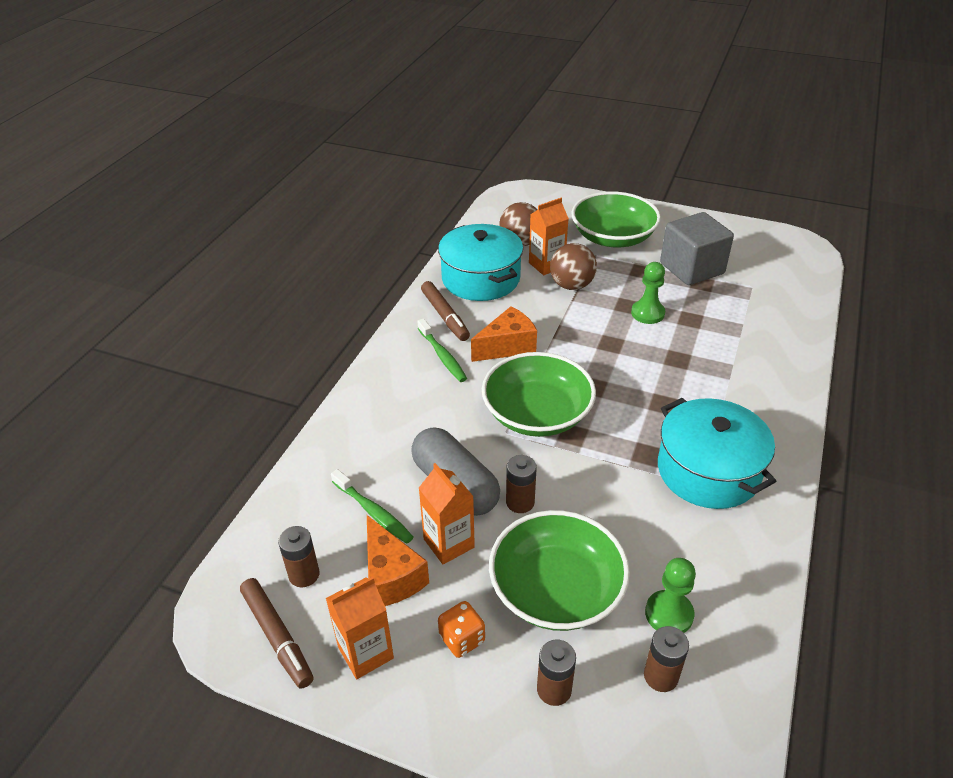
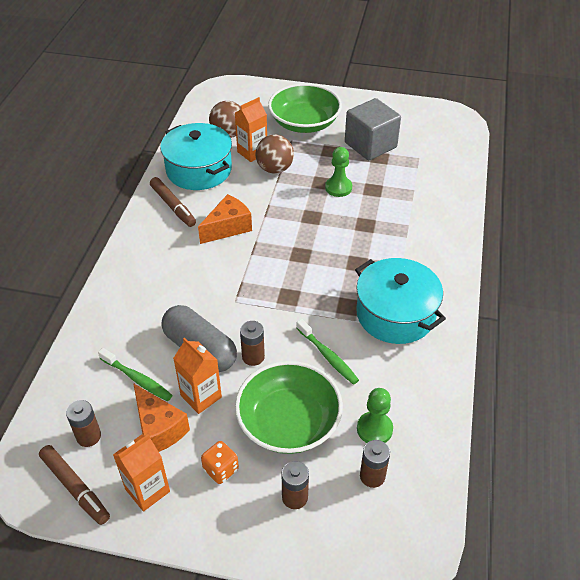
camera: 10 degrees left, 5 degrees up
(442, 356) = (175, 241): green toothbrush -> green toothbrush (328, 356)
(537, 414) = (258, 283): green bowl -> none

